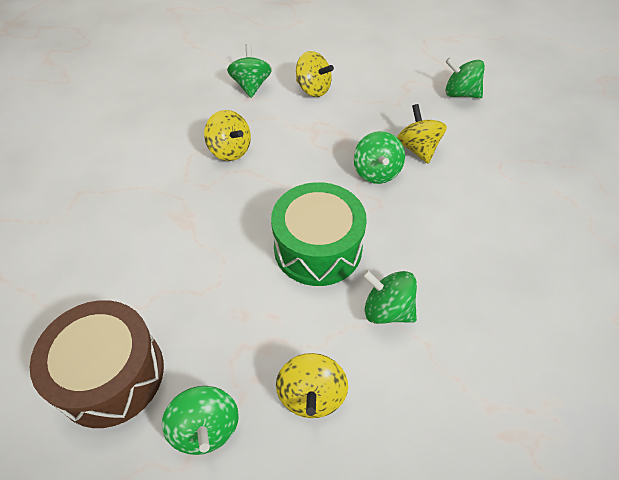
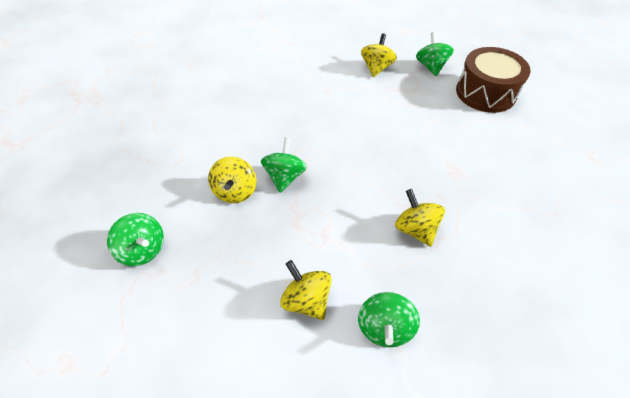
camera: 165 degrees left, 0 degrees up
(318, 248) = (353, 130): green drum -> none
(387, 310) = (322, 91): green spinning top -> none

